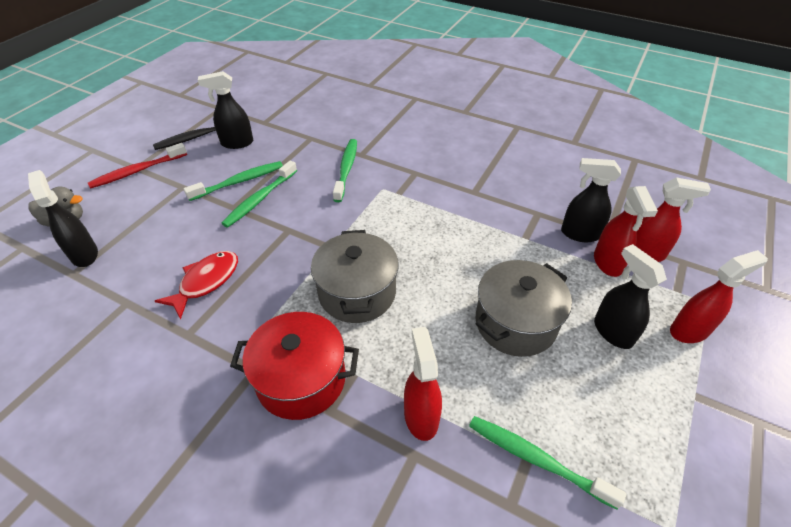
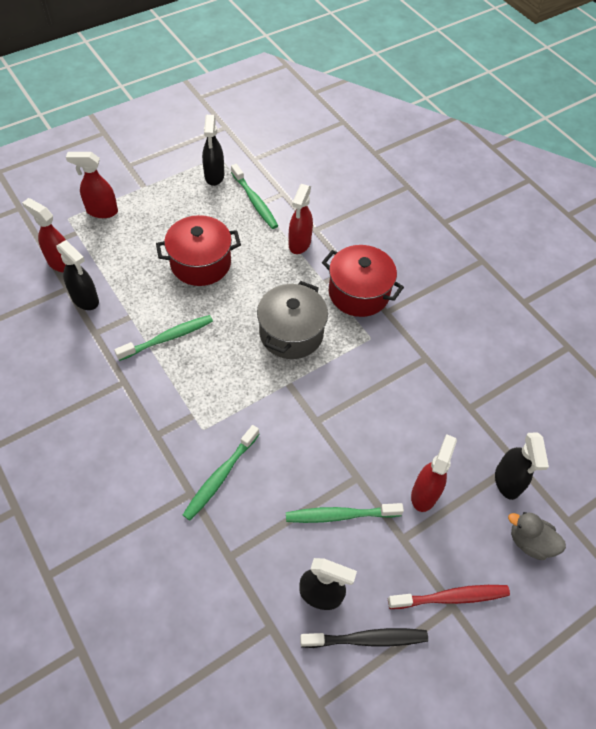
camera: 155 degrees left, 10 degrees up
(206, 282) = (403, 398): red fish -> none
(260, 199) = (327, 476): green toothbrush -> green toothbrush (168, 338)
(515, 323) = (200, 263): grey pot -> red pot
(607, 263) = (94, 269): red spray bottle -> red spray bottle (424, 493)
(612, 331) = (147, 231): black spray bottle -> black spray bottle (214, 176)

